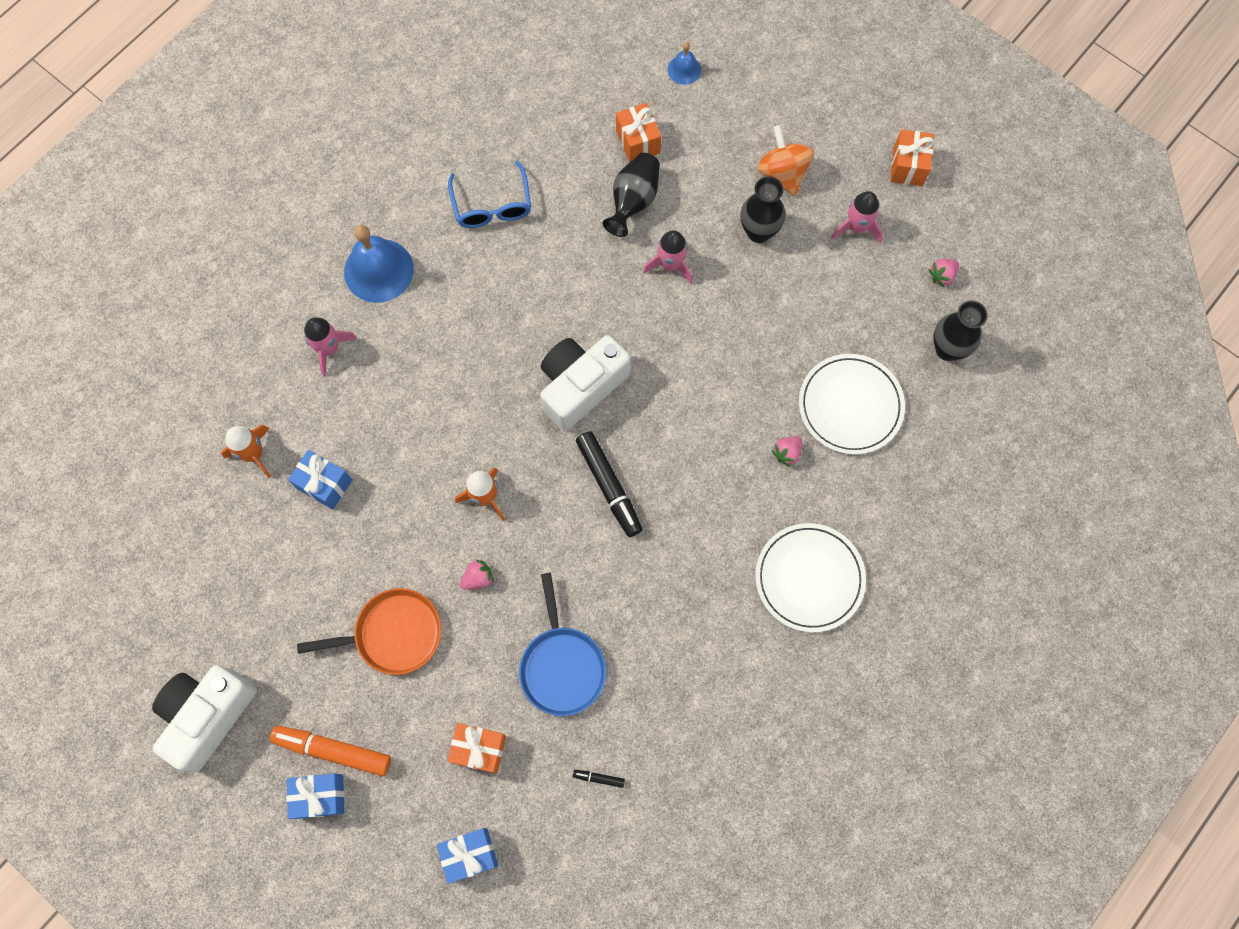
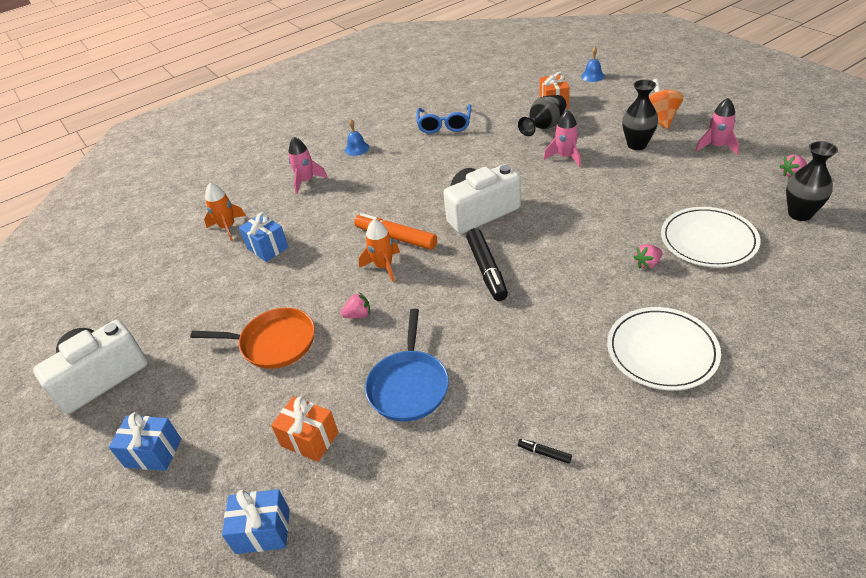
camera: 20 degrees right, 30 degrees down
(333, 750) = (183, 418): orange marker -> orange marker (396, 237)
(378, 270) = (357, 148): blue bell -> blue bell, size x0.51
(599, 778) = (415, 484): black marker -> black marker (544, 453)
(908, 166) = (759, 120): orange gift -> none

